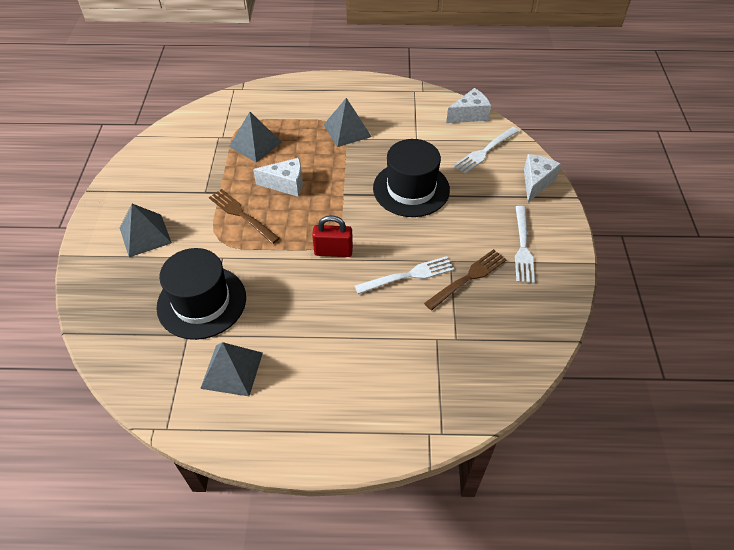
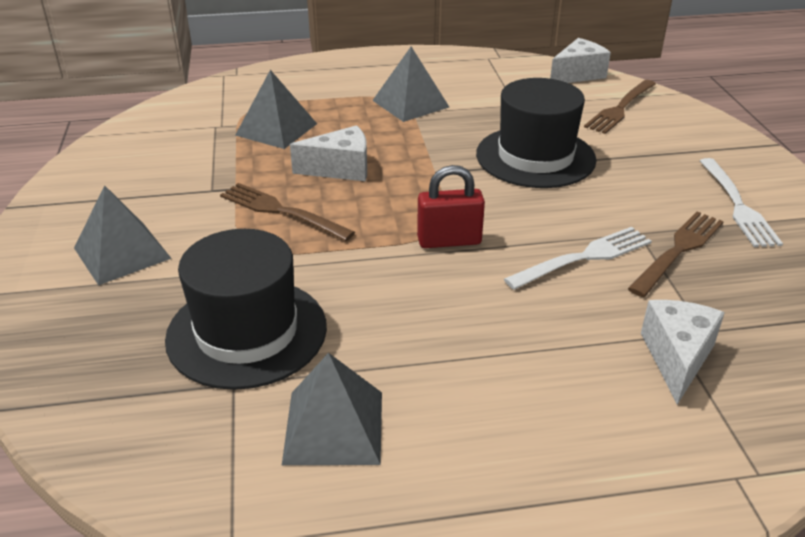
camera: 10 degrees left, 15 degrees down
(485, 151) = (620, 108): white fork -> brown fork
(536, 182) = (711, 134): white cheese -> white cheese (677, 358)

